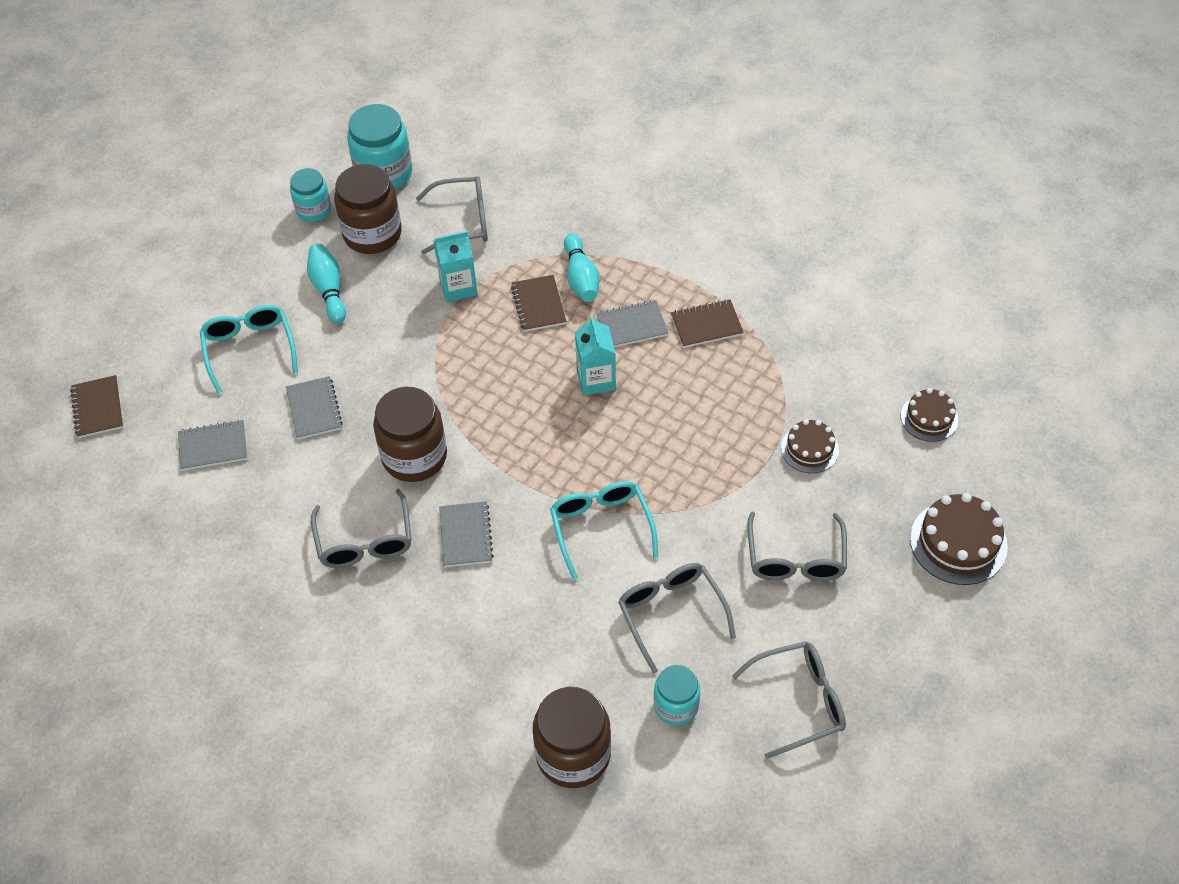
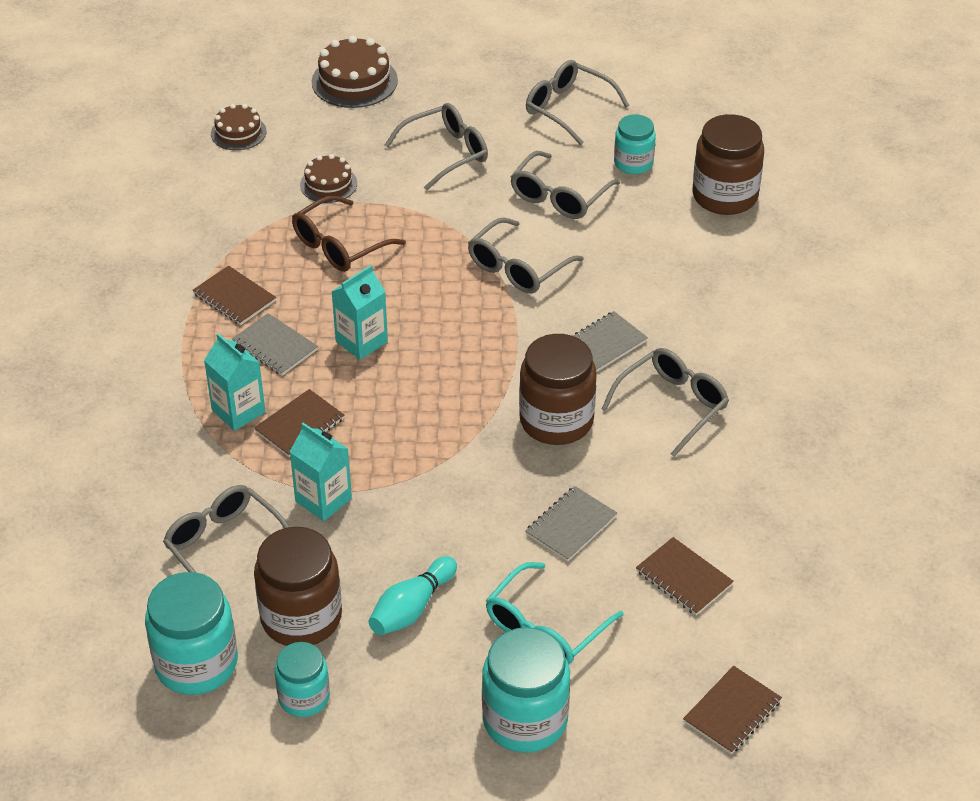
camera: 125 degrees left, 10 degrees down
(197, 302) = (525, 720): none -> turquoise jar
(213, 447) = (684, 578): grey notebook -> brown notebook
(581, 278) = (238, 411): turquoise bowling pin -> turquoise carton
(601, 528) = (518, 267): turquoise glasses -> grey glasses
(721, 419) = (340, 245): none -> brown glasses

